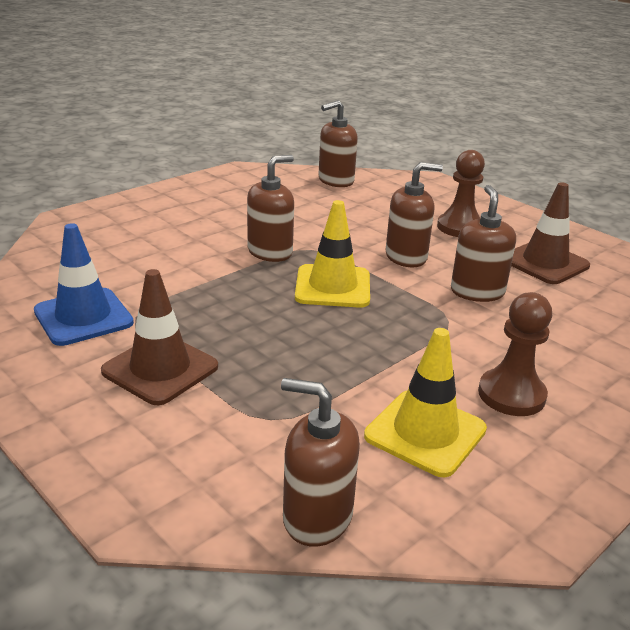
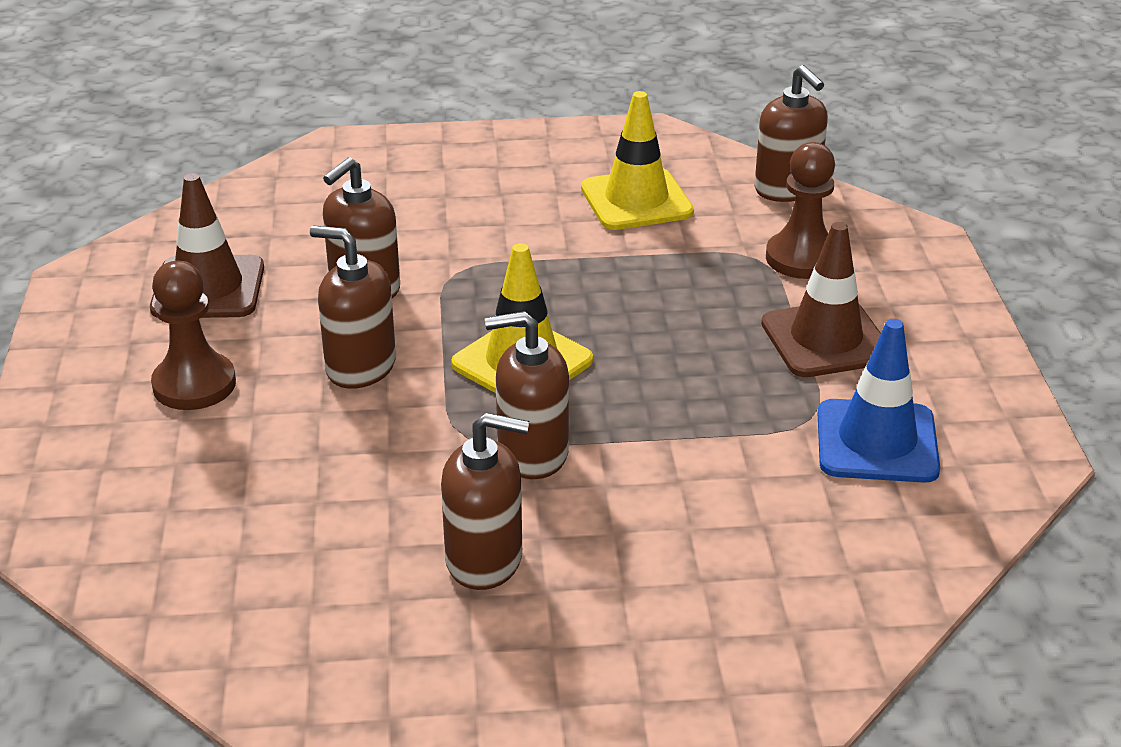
camera: 140 degrees left, 5 degrees up
(335, 181) = (188, 589): brown soap dispenser -> brown soap dispenser (485, 560)
(511, 395) = (518, 195): brown pawn -> brown pawn (802, 258)

